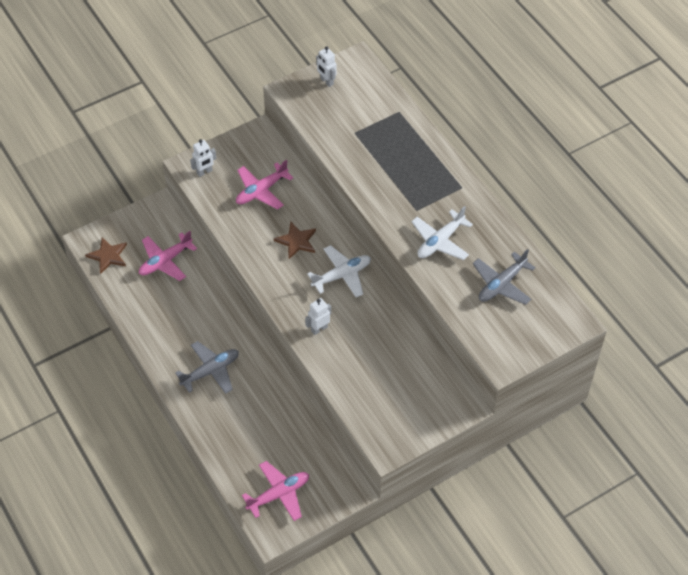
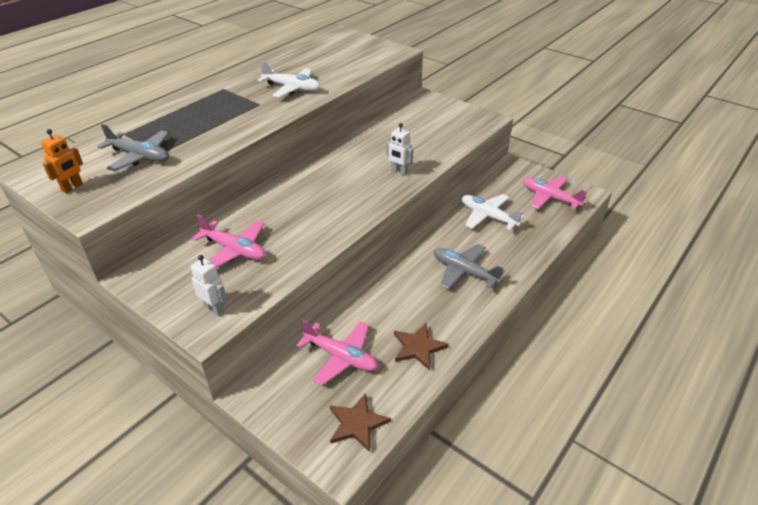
camera: 110 degrees left, 15 degrees down
(296, 241) = (299, 208): brown star -> brown star (418, 347)
(326, 81) = (72, 187): white robot -> orange robot
(341, 275) = (330, 172): white plane -> white plane (488, 217)
(502, 284) = (324, 60): grey plane -> grey plane (140, 156)

